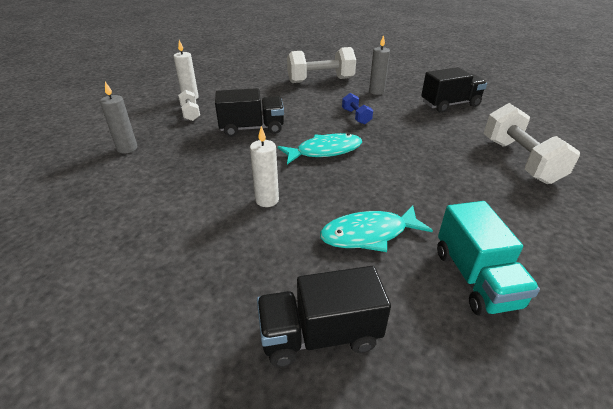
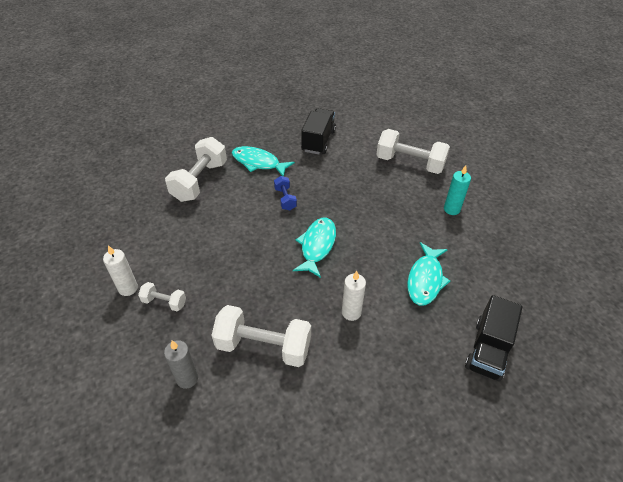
camera: 55 degrees left, 10 degrees up
(184, 168) = (263, 346): none -> white dumbbell
(252, 128) = (239, 271): black truck -> none
(356, 117) = (285, 199): blue dumbbell -> blue dumbbell turned 60 degrees clockwise
(376, 92) = (258, 163): grey candle -> turquoise fish
(475, 278) = (488, 258): turquoise truck -> none
(505, 215) = (451, 209): none -> turquoise candle

